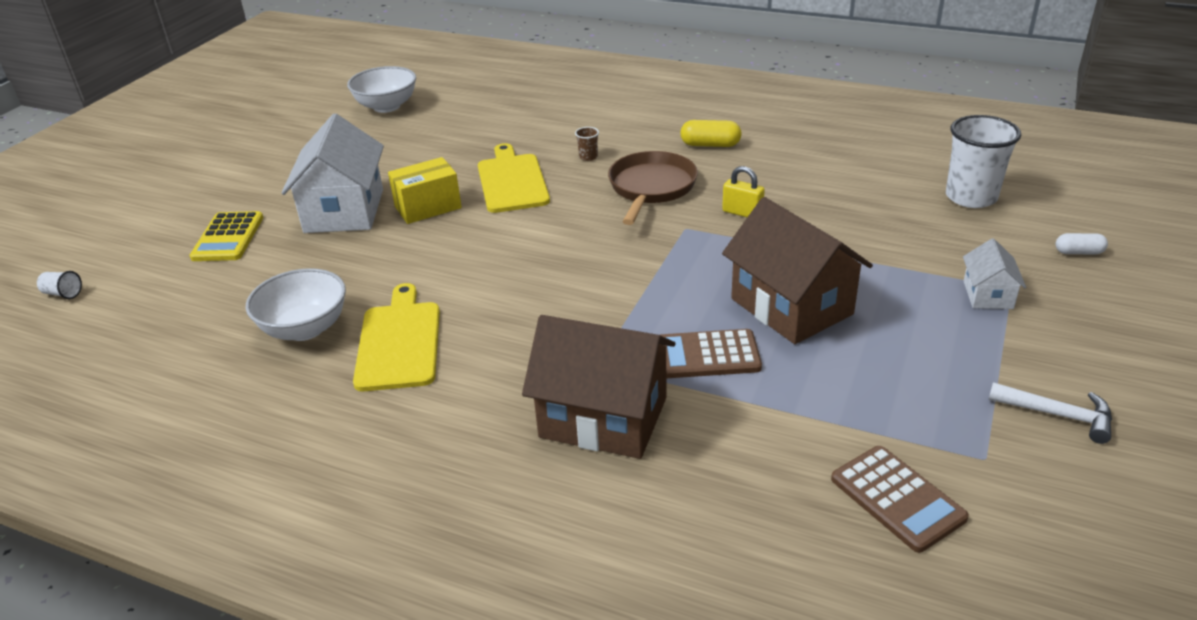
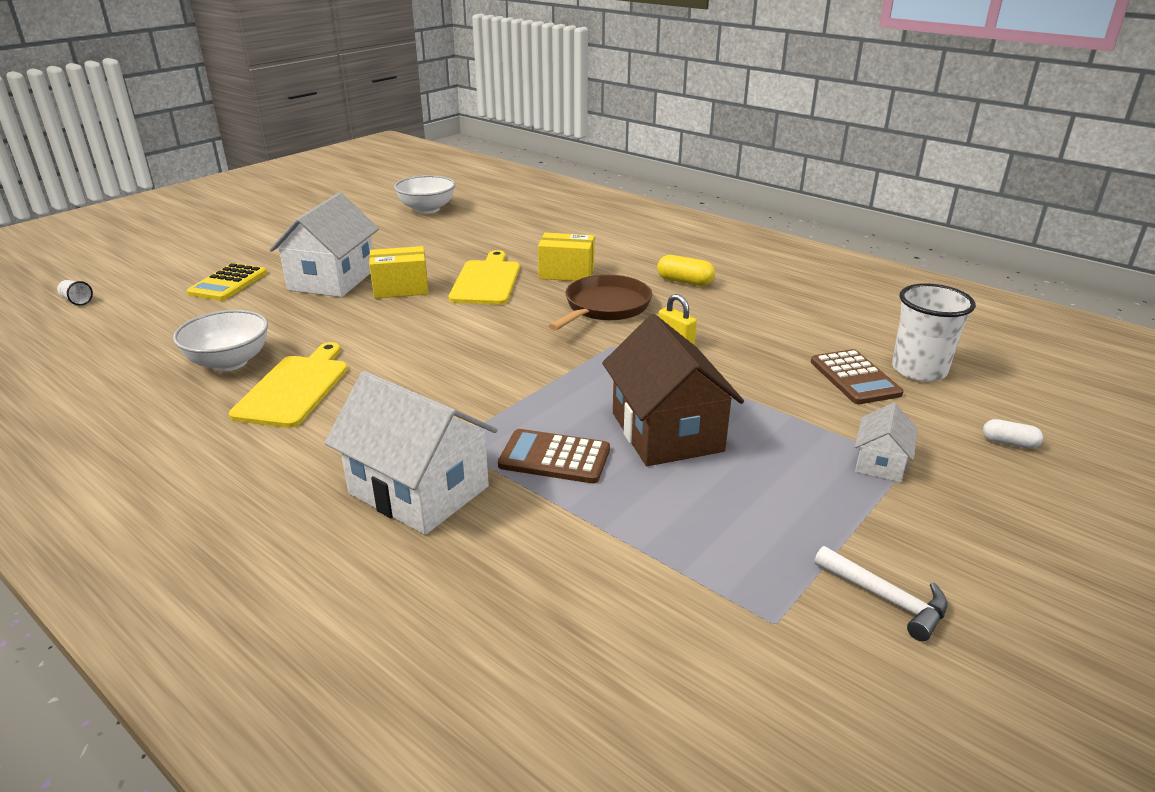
camera: 15 degrees right, 5 degrees down
(588, 157) = (566, 273): brown cup -> yellow box
(603, 417) = (419, 490): brown house -> white house
(897, 498) = (652, 638): brown calculator -> brown calculator (854, 378)

